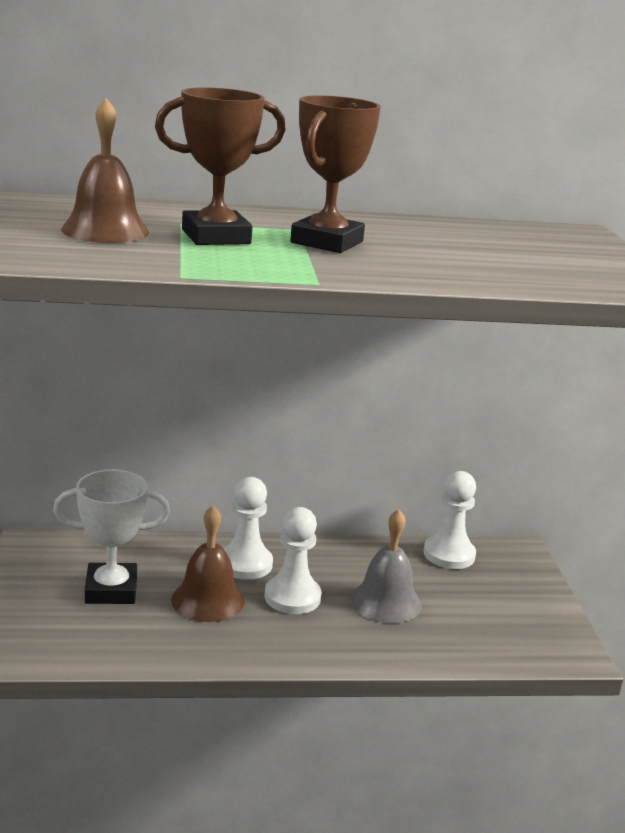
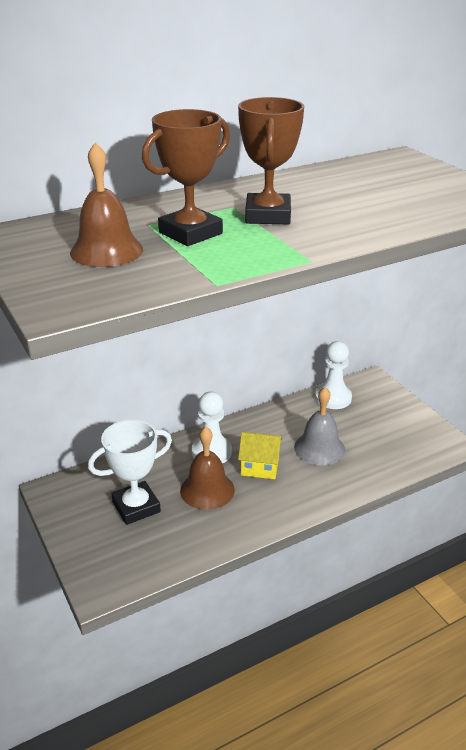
camera: 20 degrees left, 10 degrees up
(292, 597) = (260, 467): white pawn -> yellow house

